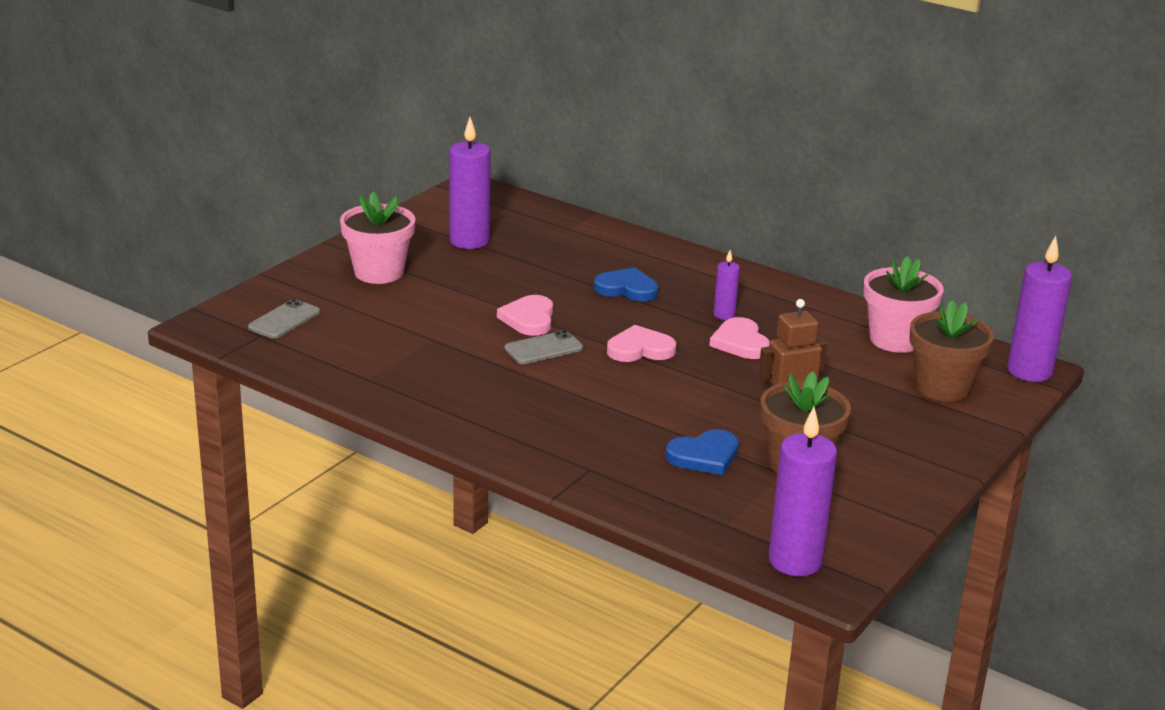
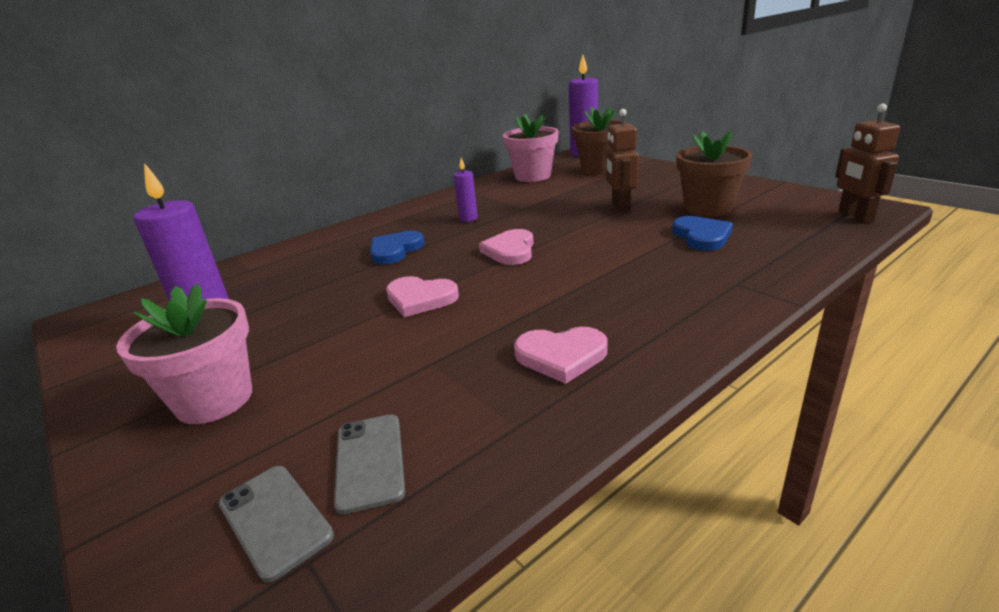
camera: 70 degrees left, 0 degrees up
(543, 348) = (488, 294): grey phone -> grey phone (369, 461)
(740, 342) = (516, 215): pink heart -> pink heart (561, 356)
(795, 561) = (855, 216): purple candle -> brown robot

